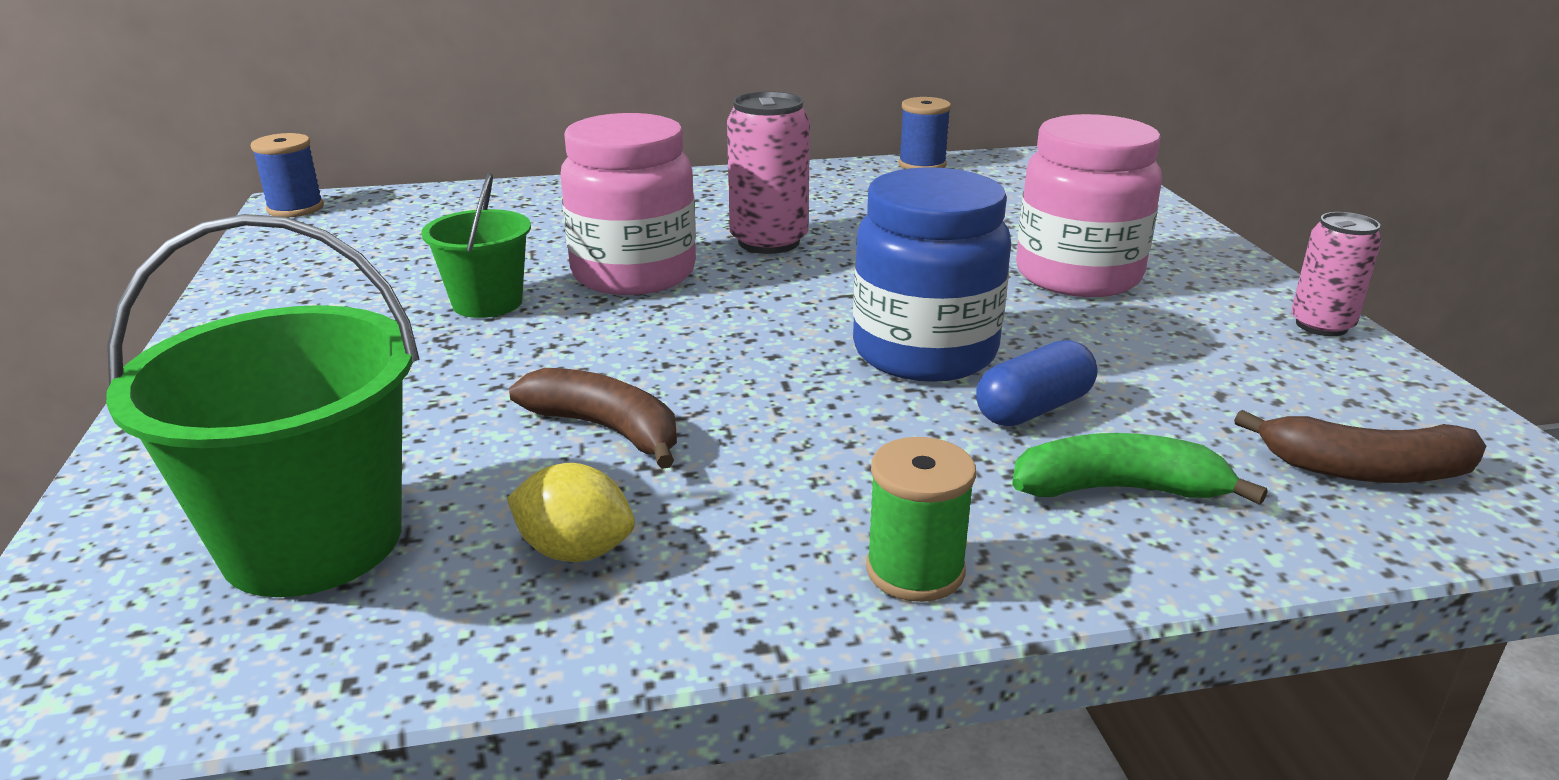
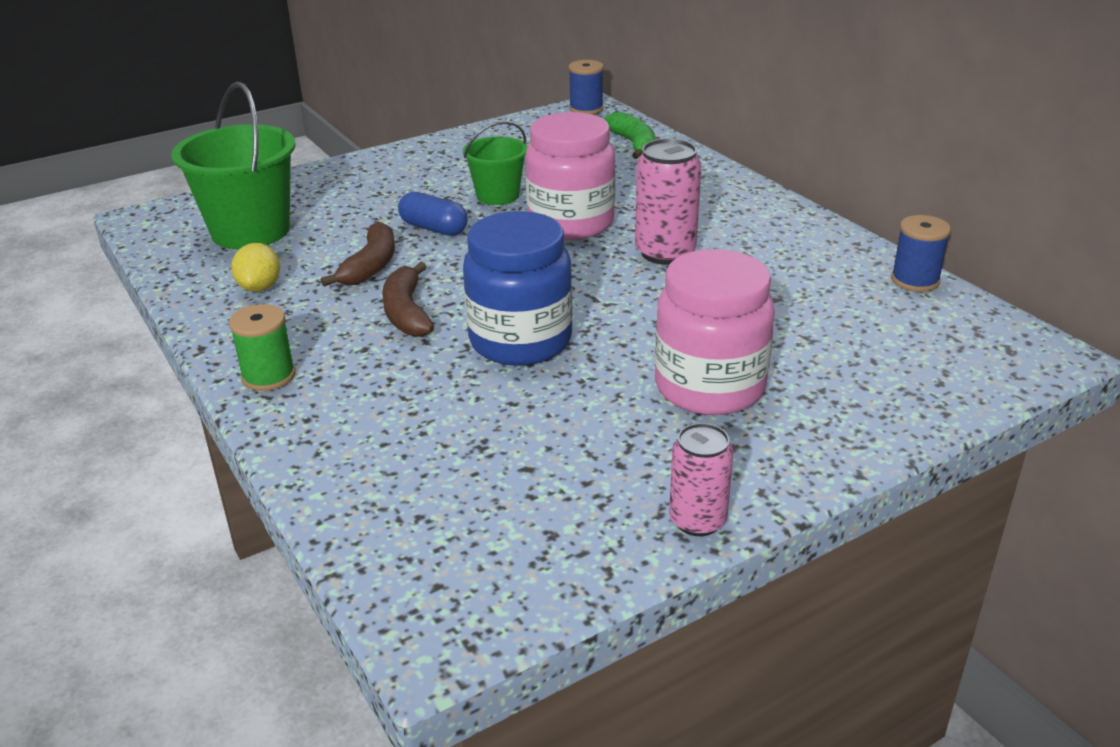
camera: 70 degrees right, 5 degrees up
(1033, 409) = (462, 392): blue capsule -> blue capsule (434, 228)
(1119, 489) = (372, 433): green banana -> green banana (634, 144)
(1365, 470) = (439, 536): brown banana -> brown banana (407, 312)

